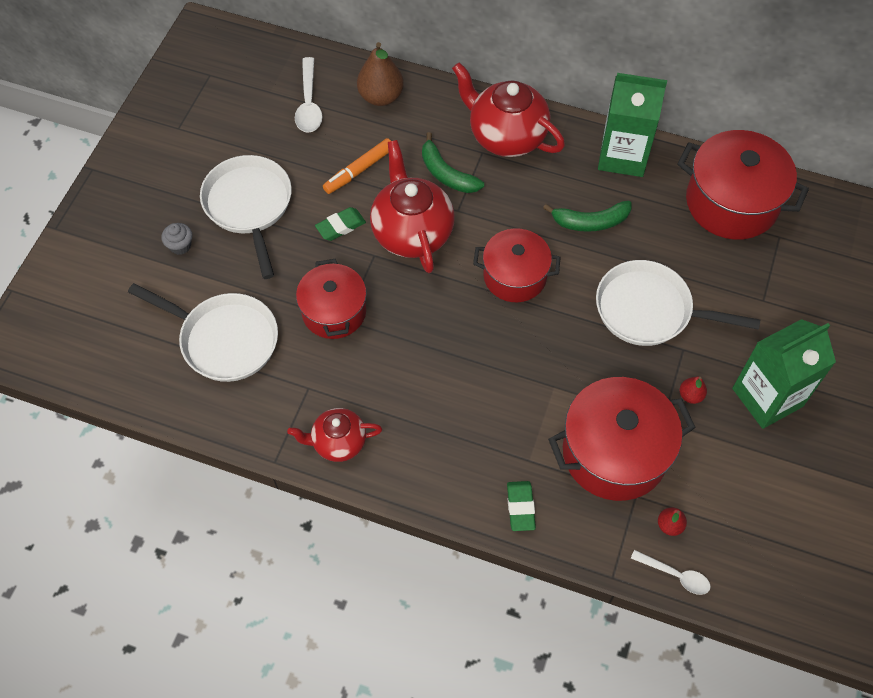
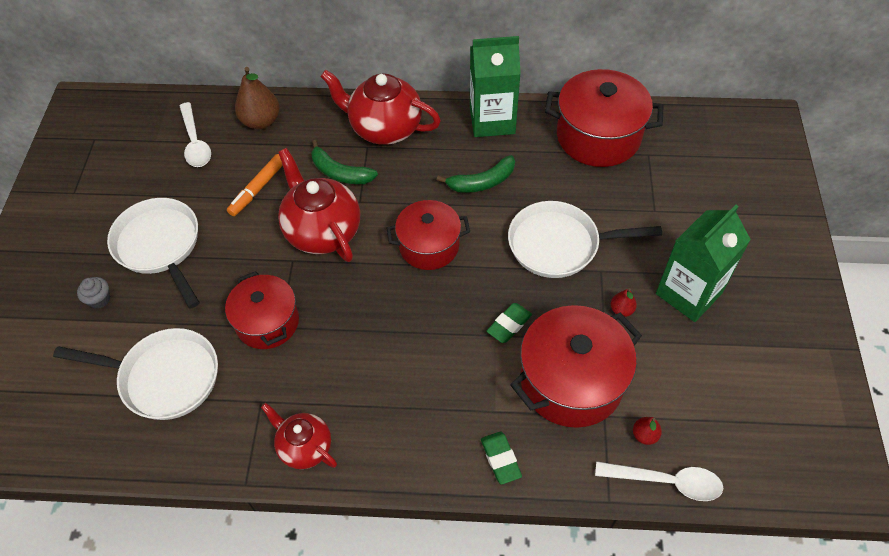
camera: 15 degrees left, 5 degrees down
(338, 442) = (304, 447): red teapot -> red teapot turned 60 degrees clockwise
(340, 226) = (253, 242): green eraser -> green eraser (509, 325)
(675, 575) = (666, 481): white spoon -> white spoon, size x1.53

